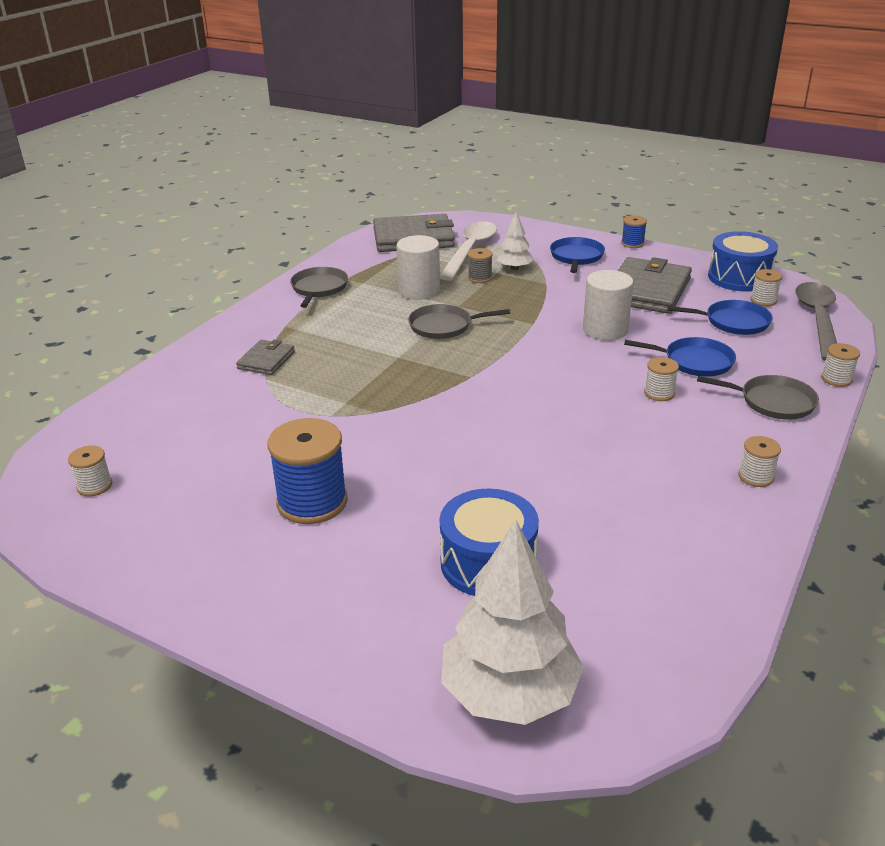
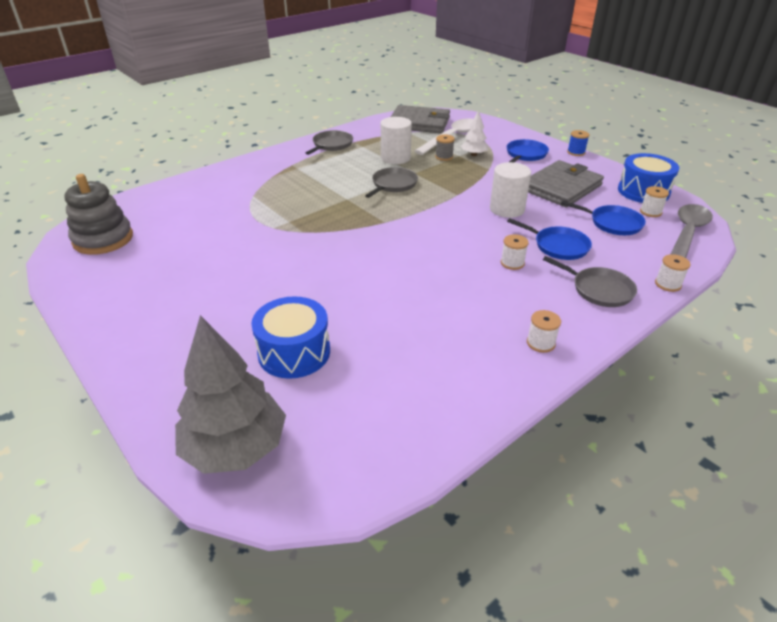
camera: 20 degrees right, 5 degrees up
(94, 486) = (103, 239): white spool -> grey stacking toy
(266, 360) = (262, 184): grey wallet -> none
(312, 502) = (216, 281): blue spool -> none
(444, 326) = (393, 184): grey pan -> grey pan turned 105 degrees clockwise
(509, 692) = (235, 447): white tree -> grey tree

